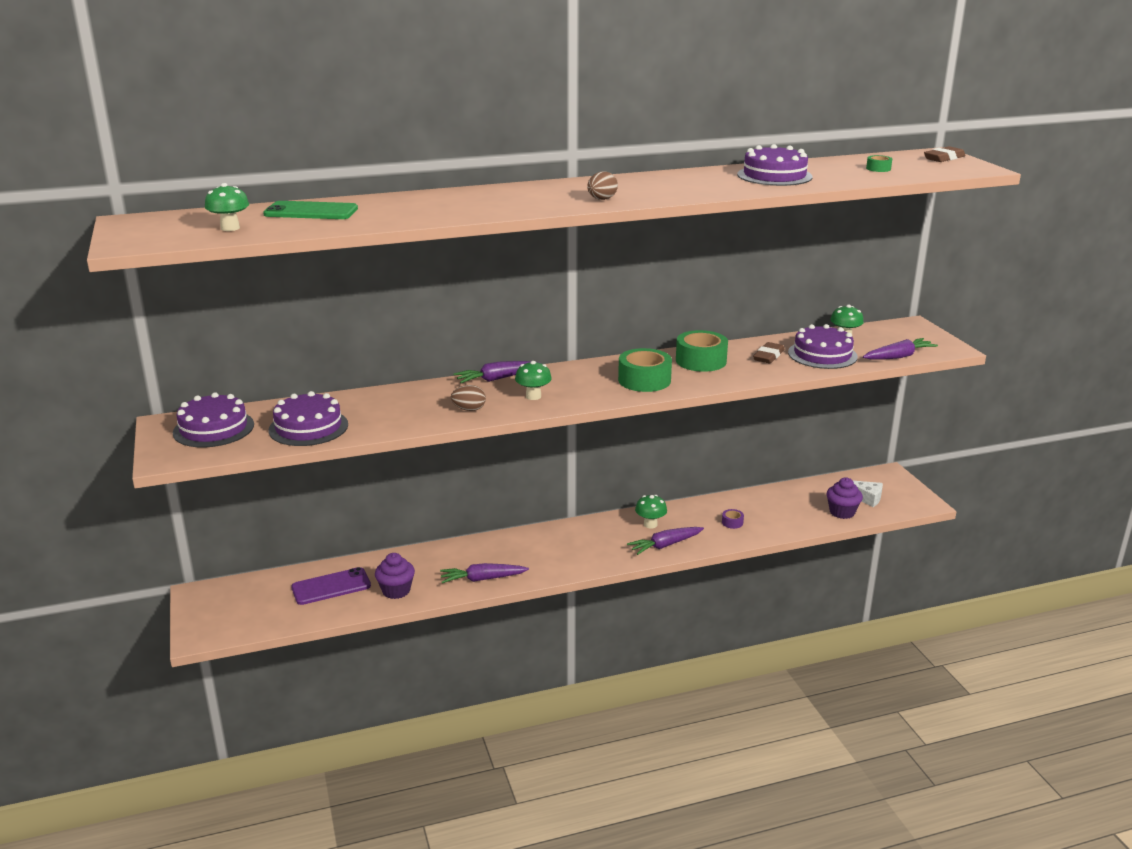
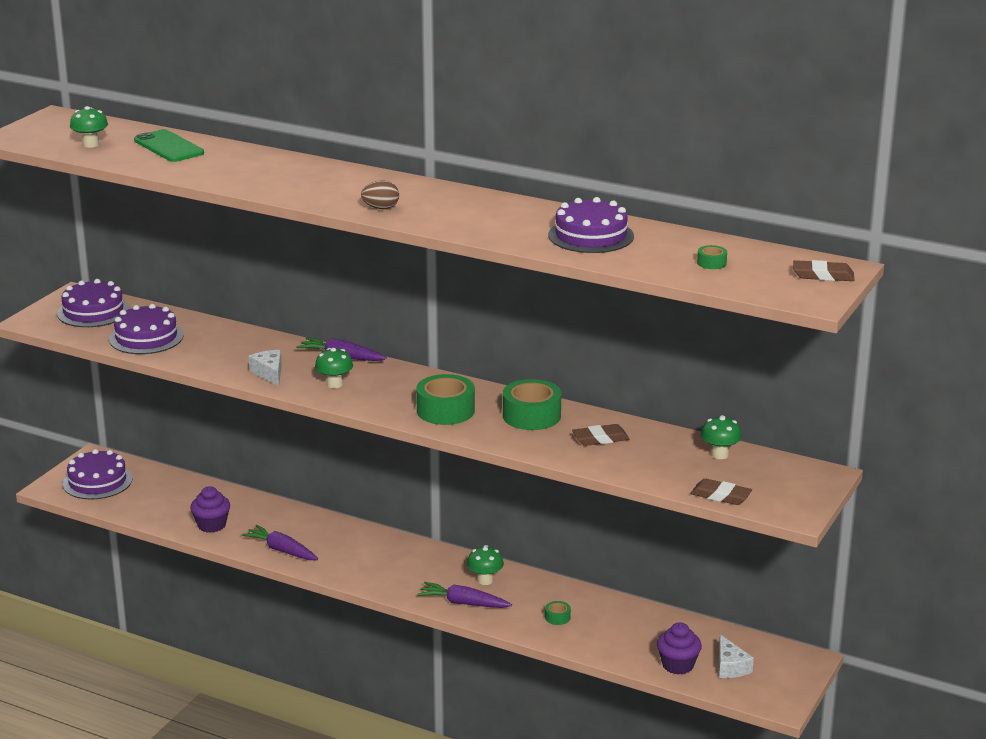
camera: 45 degrees right, 0 degrees up
(331, 587) = (177, 498): purple phone -> none
(469, 409) = (269, 373): brown egg -> white cheese
(732, 522) = (557, 617): purple tape -> green tape
(822, 354) = (653, 460): purple cake -> purple cake (97, 481)
(898, 357) = (720, 496): purple carrot -> brown eraser

